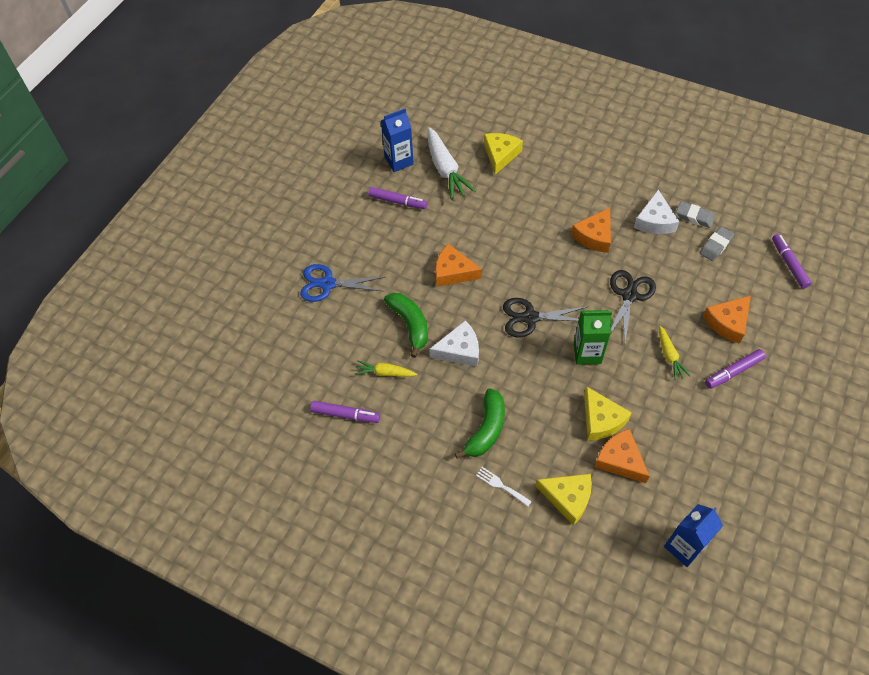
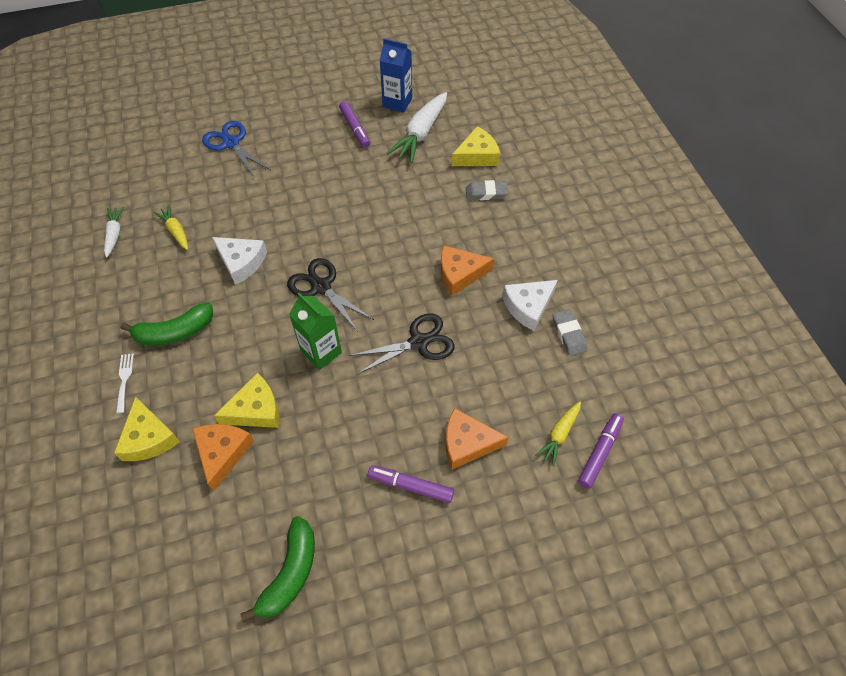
camera: 45 degrees right, 0 degrees up
(345, 414) = (115, 234): purple marker -> white carrot
(410, 324) = (238, 215): green banana -> green banana (290, 573)
(453, 272) = (319, 207): orange cheese -> none
(601, 420) = (255, 410): yellow cheese -> yellow cheese turned 135 degrees counterclockwise
(669, 356) = (378, 418): yellow carrot -> yellow carrot (559, 434)
(684, 547) = (164, 570): blue carton -> none
(716, 246) = (552, 374): grey eraser -> grey eraser (486, 193)

